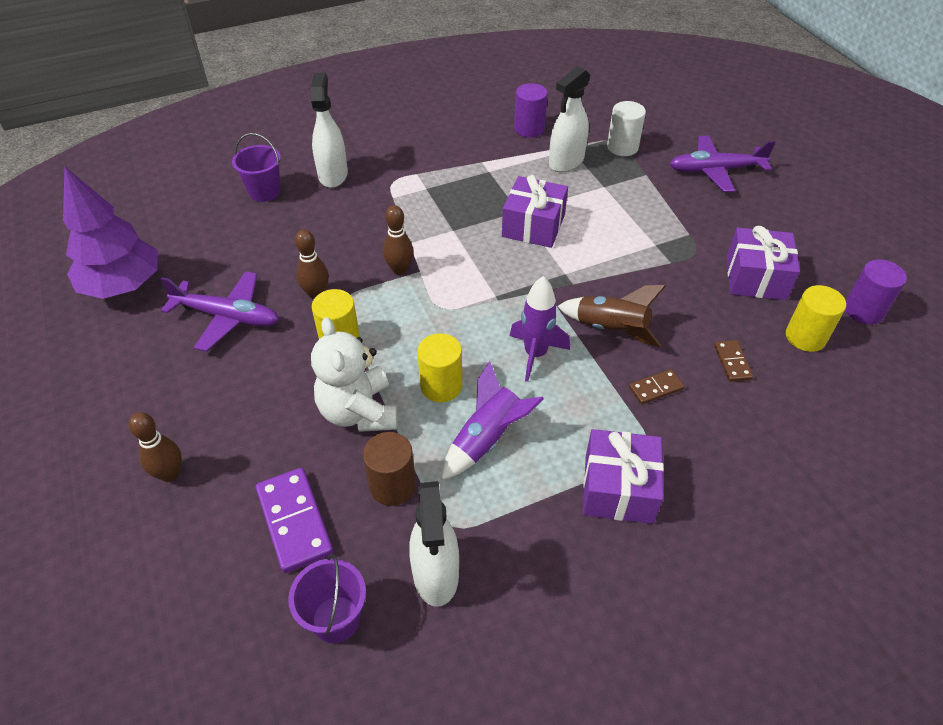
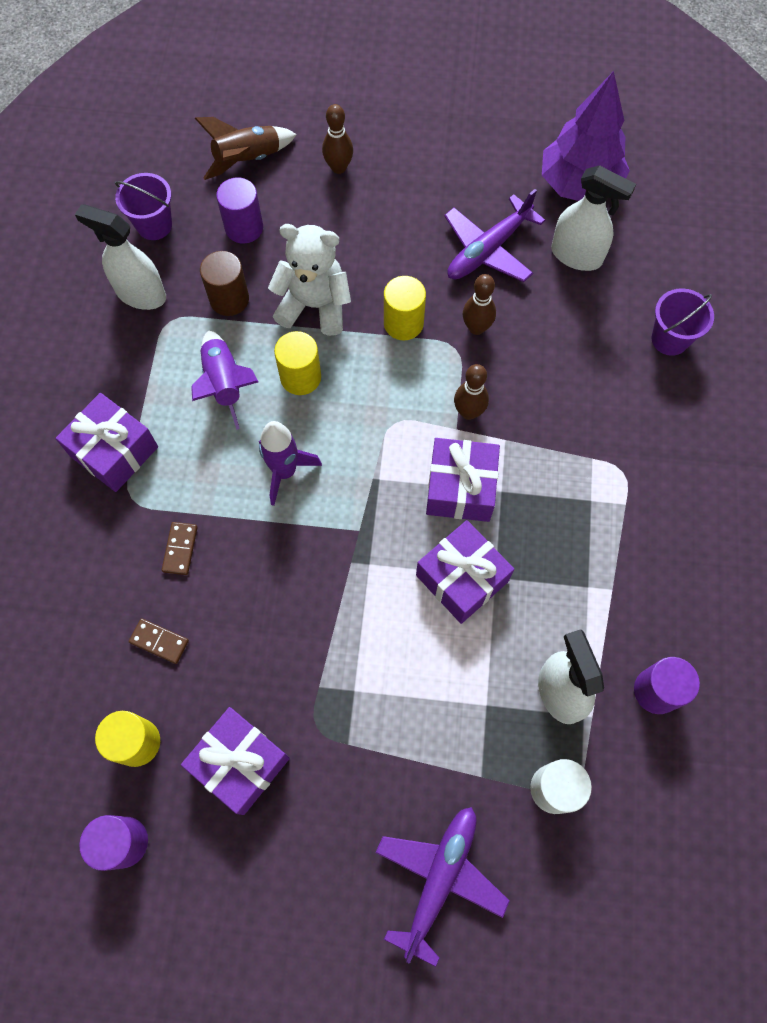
camera: 120 degrees right, 20 degrees up
(294, 521) = (244, 228): purple domino -> purple cylinder
(333, 175) = (668, 416): white spray bottle -> white spray bottle (576, 255)
(467, 251) = (460, 488): none -> purple gift
(611, 329) = (270, 558): brown rocket -> brown rocket (247, 160)

